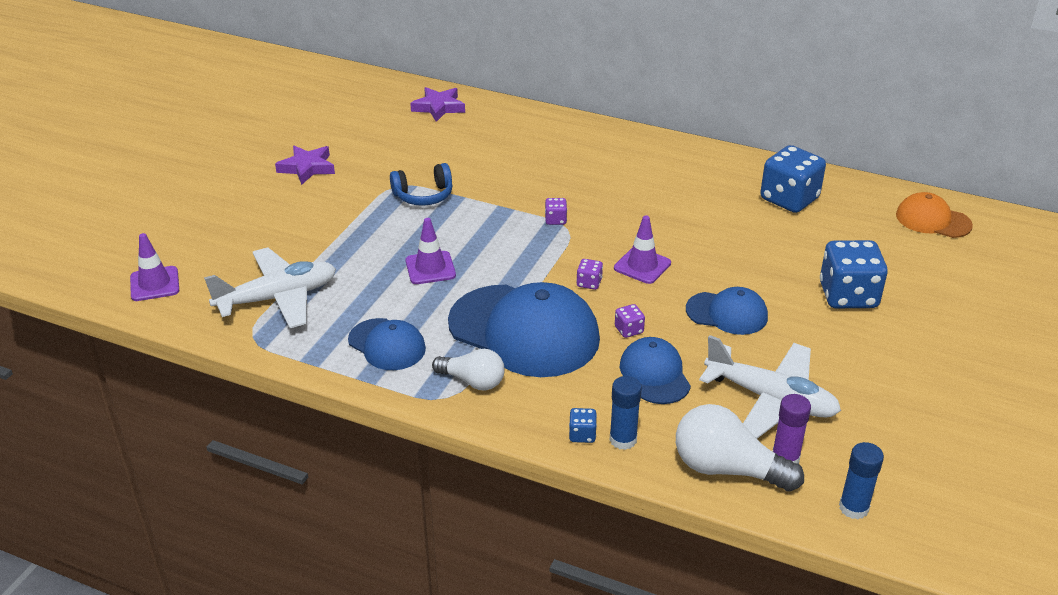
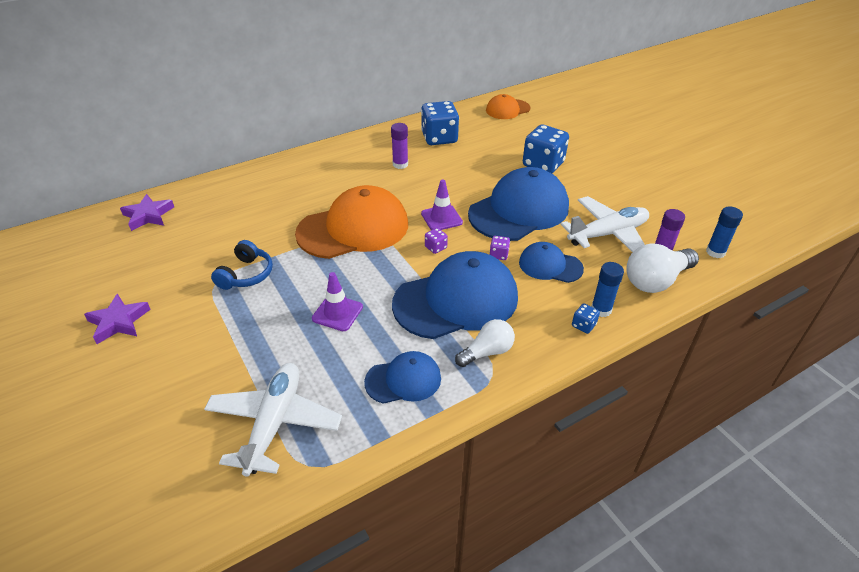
camera: 55 degrees left, 5 degrees up
(154, 284) = (148, 512): purple traffic cone -> none
(555, 220) = (353, 228): purple dice -> orange cap
(700, 197) = (400, 164): none -> purple glue stick
(727, 313) = (519, 210): blue cap -> blue cap, size x1.90

